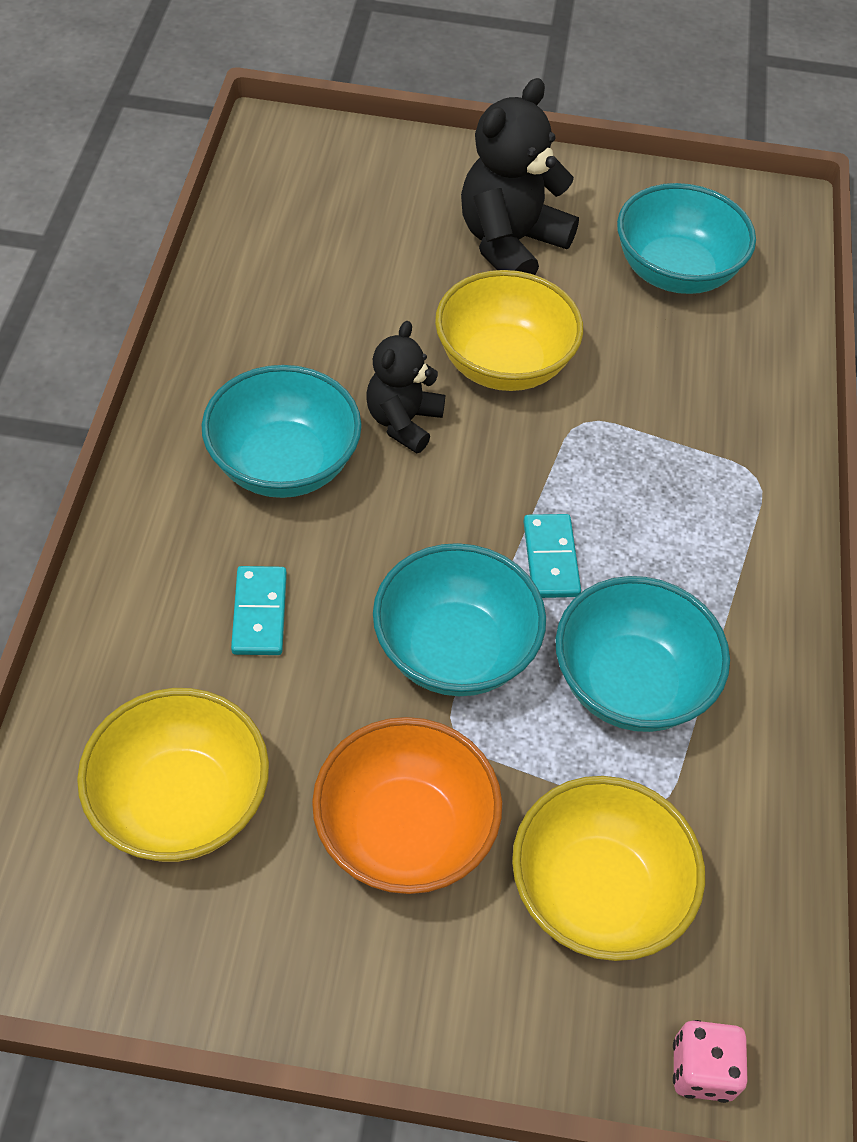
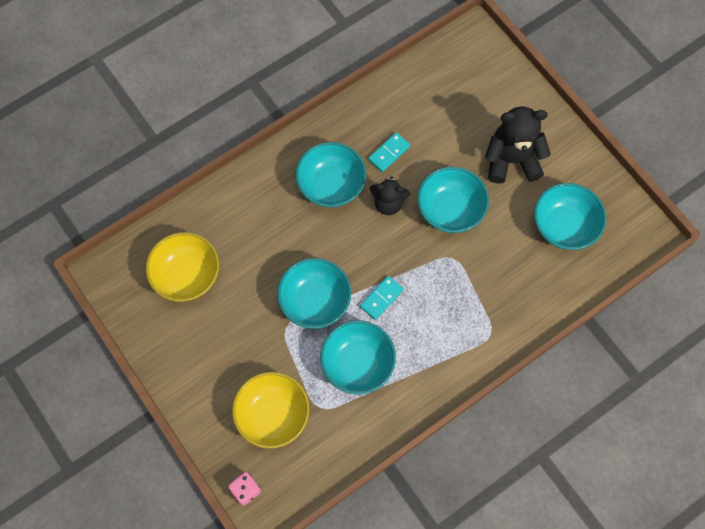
camera: 50 degrees right, 15 degrees up
(260, 613) = (269, 234): turquoise domino -> turquoise domino (389, 153)
(403, 422) = (388, 203): black teddy bear -> black teddy bear turned 150 degrees counterclockwise
(404, 832) = (238, 344): orange bowl -> none
(503, 363) = (450, 210): yellow bowl -> turquoise bowl

